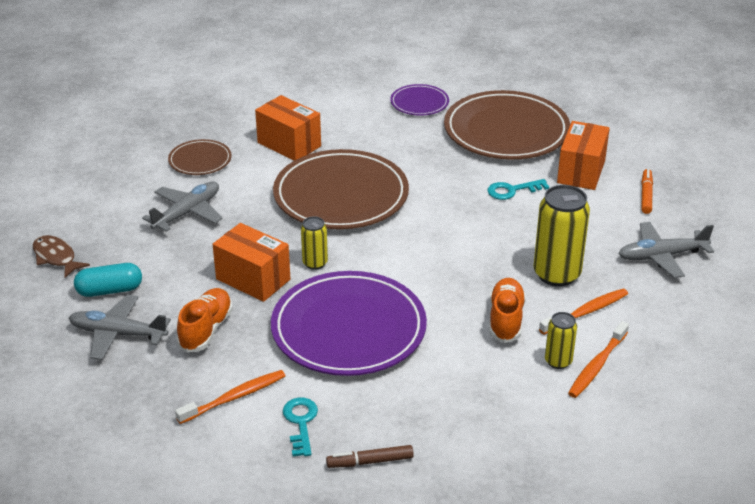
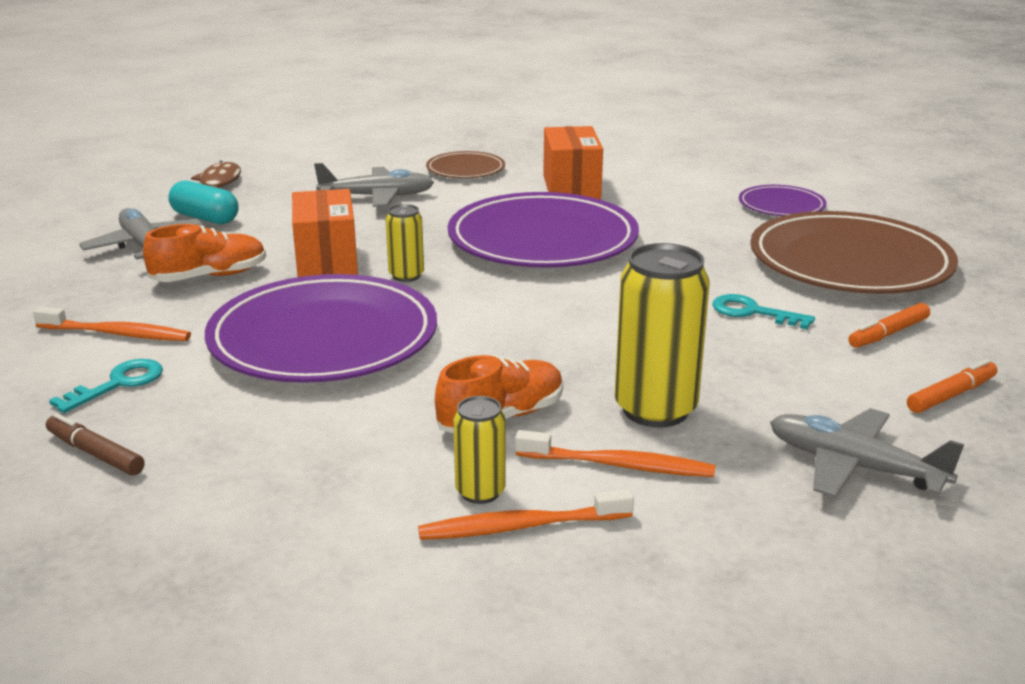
camera: 45 degrees right, 10 degrees down
(341, 195) = (542, 240): brown plate -> purple plate
(581, 172) = (888, 333): orange box -> orange marker

